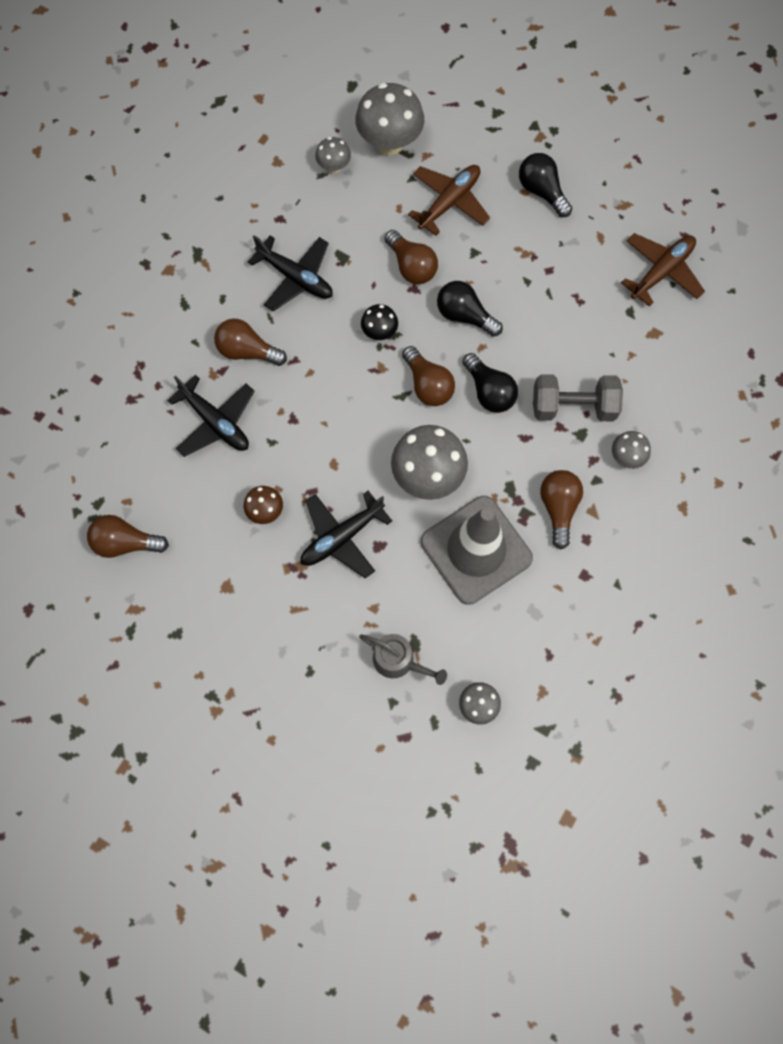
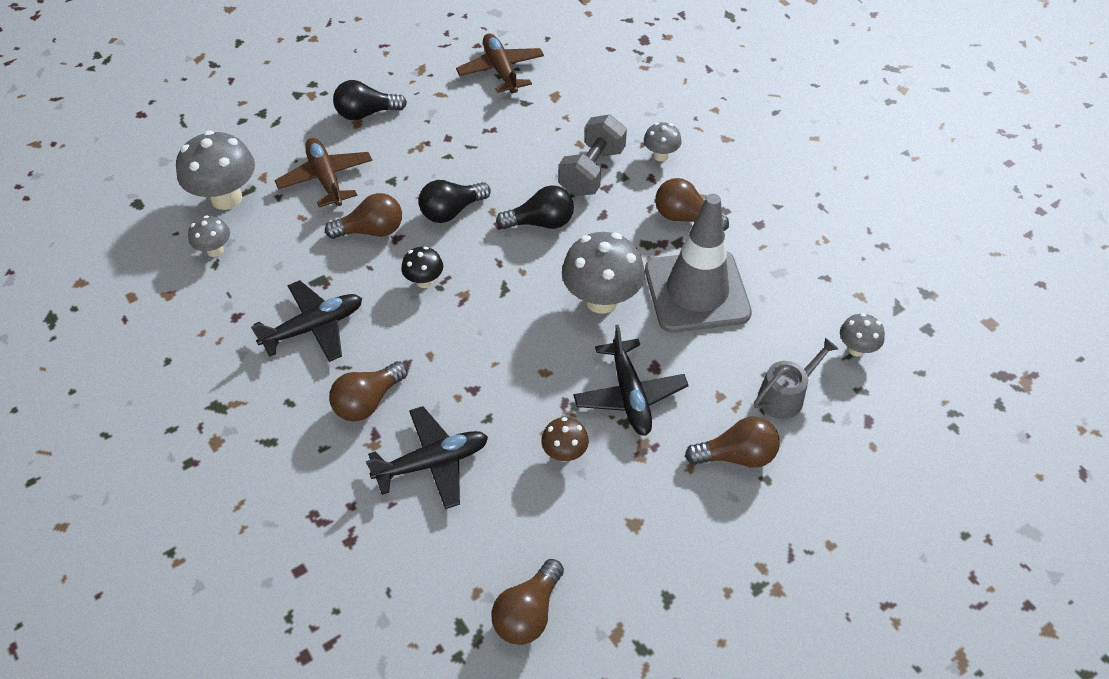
camera: 65 degrees left, 20 degrees down
(428, 385) = (505, 265): brown light bulb -> brown light bulb (736, 455)

